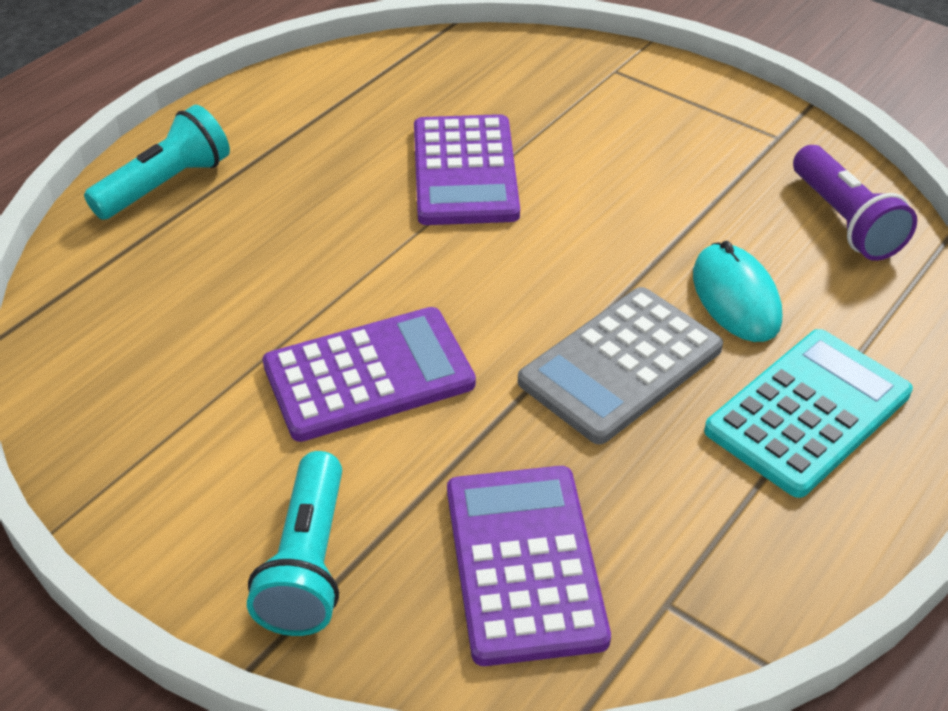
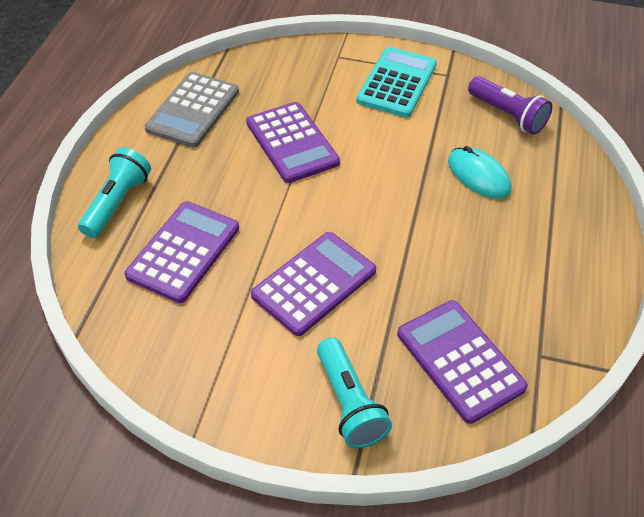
camera: 25 degrees left, 5 degrees up
(211, 274) = (183, 251): none -> purple calculator
(621, 365) = (443, 233): grey calculator -> grey calculator (193, 110)
(808, 412) = (548, 229): turquoise calculator -> turquoise calculator (397, 83)

